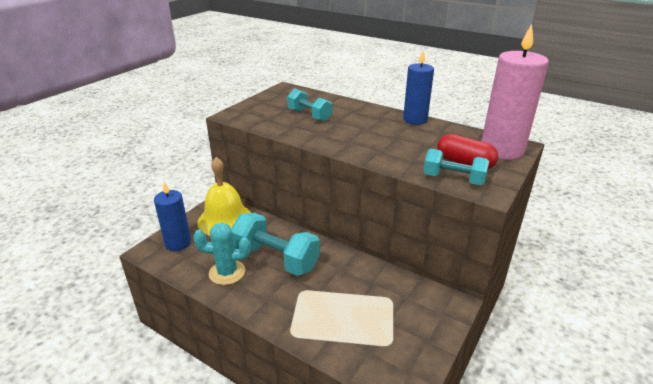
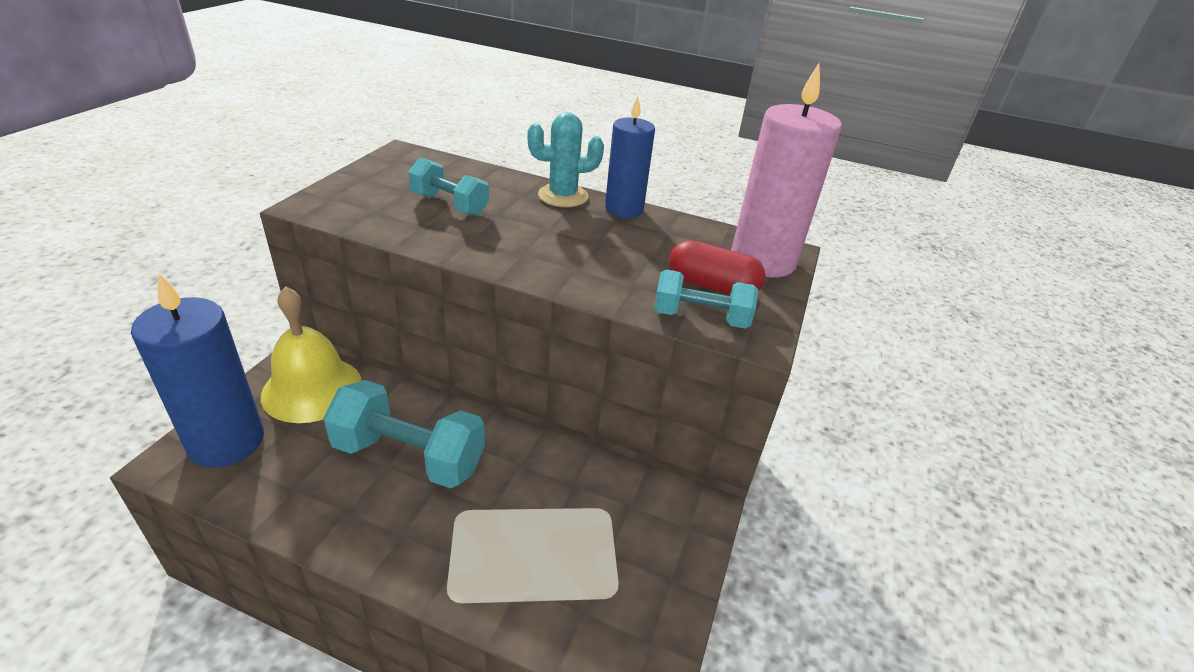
camera: 15 degrees left, 5 degrees up
(178, 243) = (226, 442): blue candle -> blue candle, size x1.54
(227, 272) = (324, 491): turquoise cactus -> turquoise cactus (563, 196)

